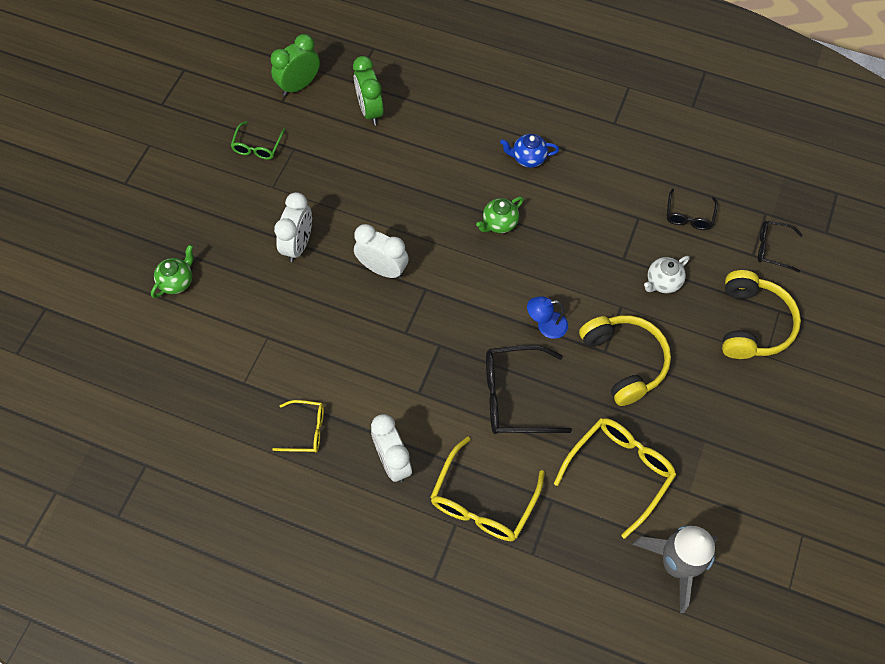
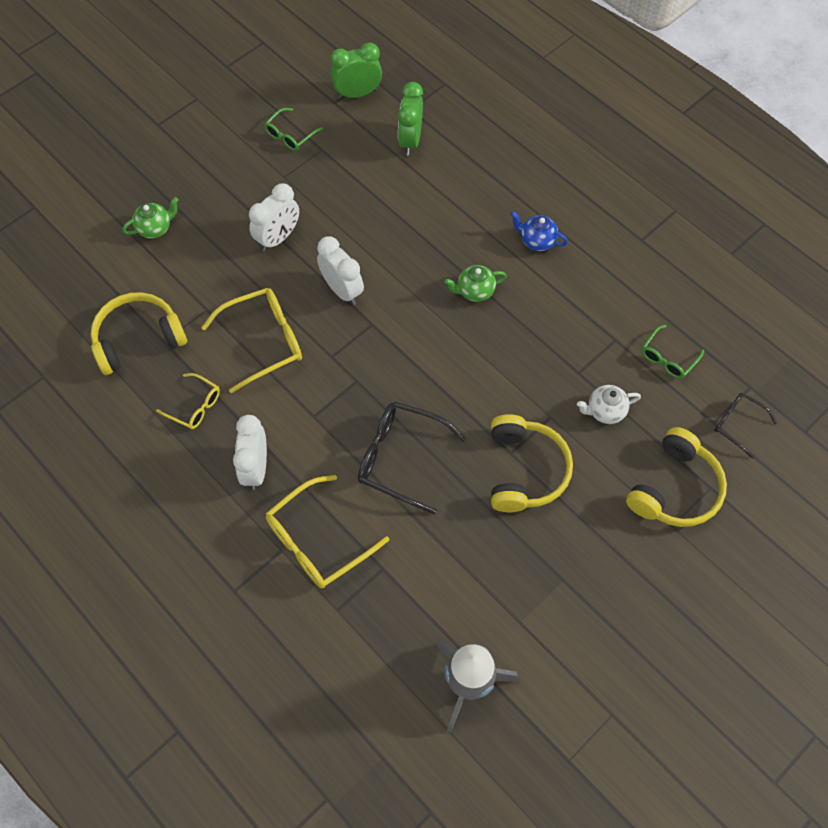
camera: 25 degrees right, 0 degrees up
(218, 391) = (138, 339): none -> yellow headphones
(546, 326) = (467, 405): blue lamp -> none
(619, 471) = (462, 571): yellow glasses -> yellow glasses (264, 341)
(689, 216) = (668, 358): black glasses -> green glasses

